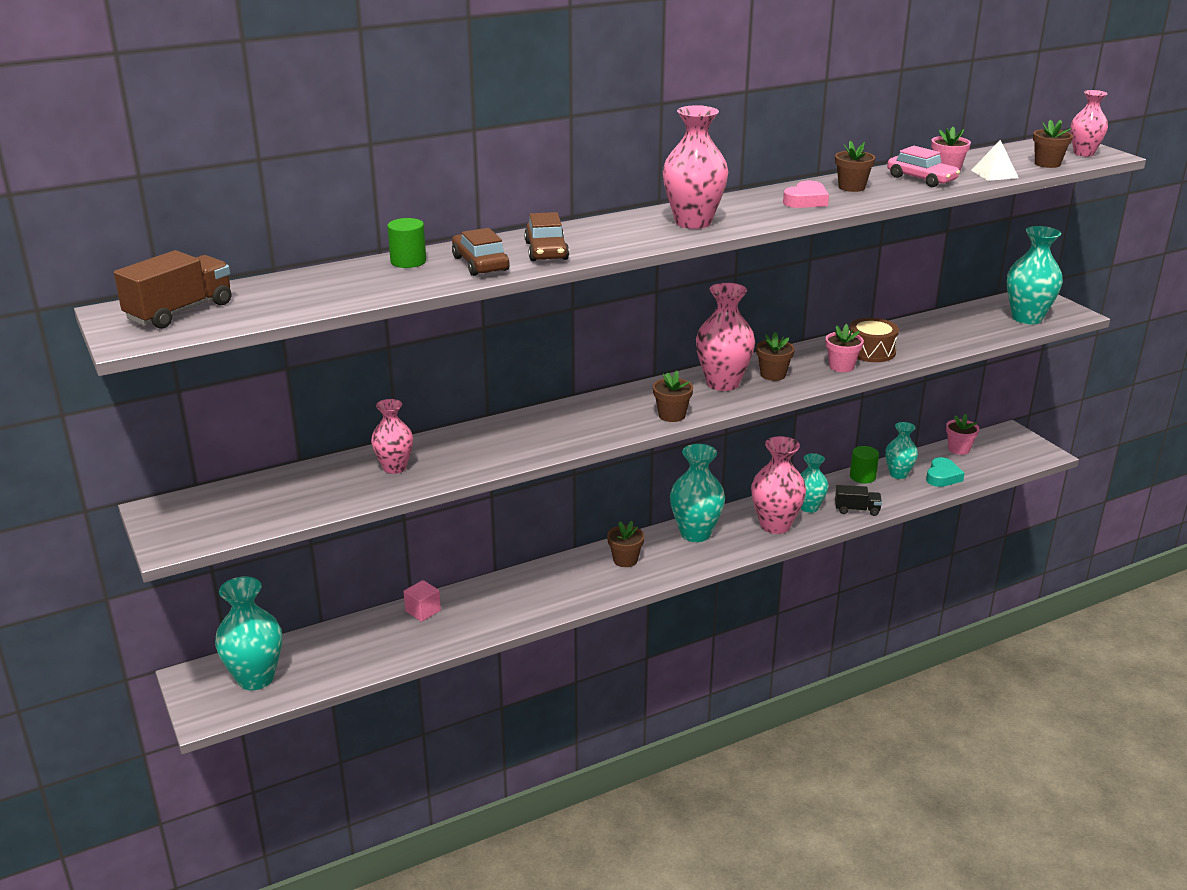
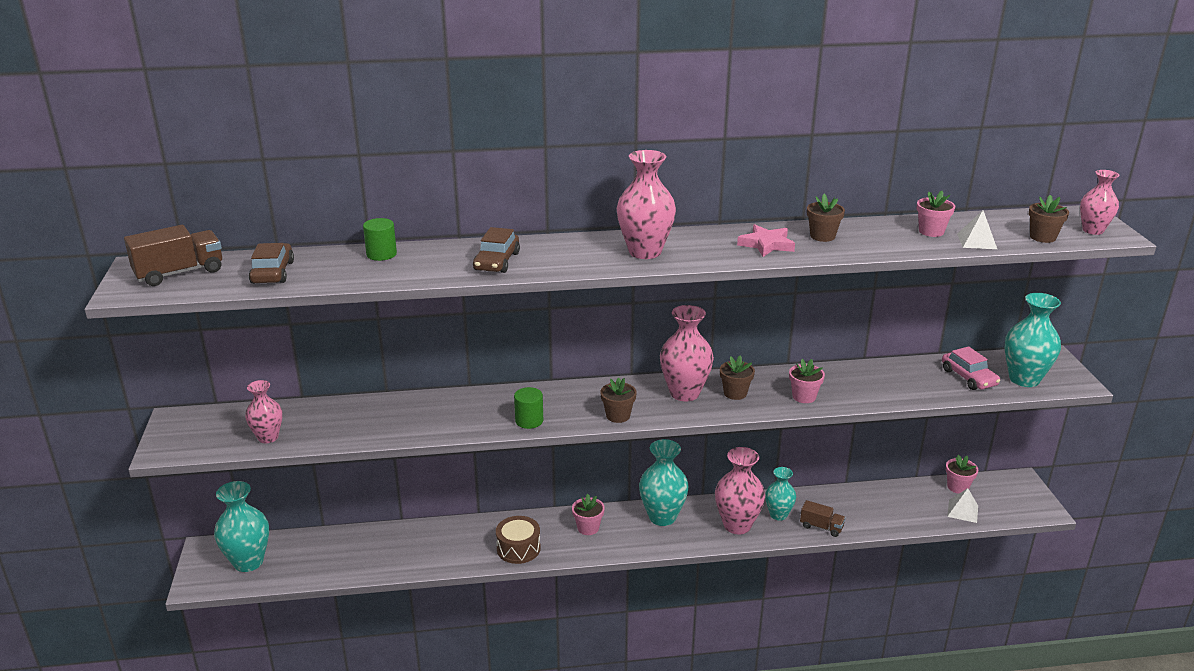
camera: 20 degrees right, 0 degrees up
(394, 467) = (365, 418): pink vase -> pink vase (268, 437)
(423, 611) = (402, 535): pink cube -> none
(480, 264) = (433, 266): brown car -> brown car (273, 272)
(625, 560) = (588, 528): brown flower pot -> pink flower pot
(806, 201) = (766, 244): pink heart -> pink star
(857, 510) = (821, 527): black truck -> brown truck
(862, 477) = (846, 495): green cylinder -> green cylinder (529, 421)
(871, 351) = (843, 386): brown drum -> brown drum (518, 548)
(898, 474) = (882, 500): turquoise vase -> none
(921, 179) = (898, 236): pink car -> pink car (968, 377)
(942, 476) = (924, 512): turquoise heart -> none
(976, 469) = (962, 511): none -> white pyramid

